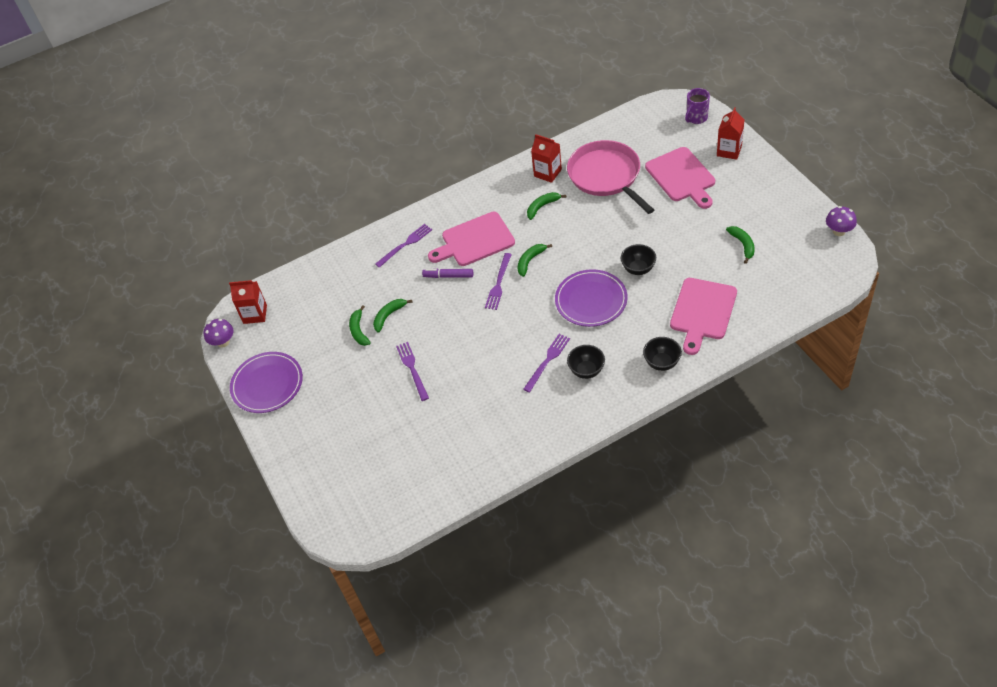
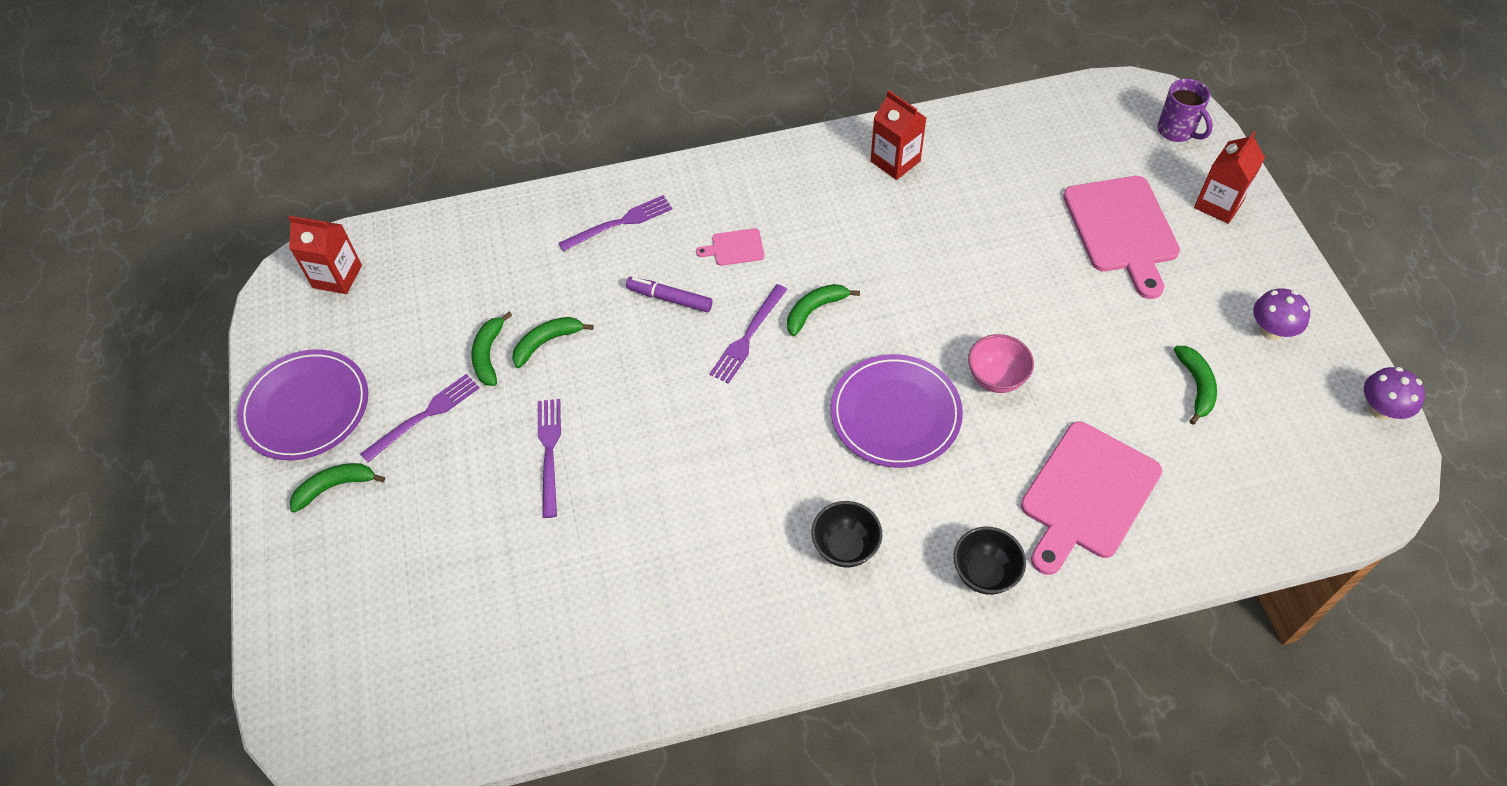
camera: 10 degrees right, 5 degrees up
(223, 342) = (268, 311): purple mushroom -> purple mushroom (1271, 330)
(474, 240) = (735, 248): pink cutting board -> pink cutting board, size x0.45
(542, 207) = (867, 218): green banana -> green banana (335, 487)
(547, 361) = (783, 507): purple fork -> purple fork (425, 416)
(606, 176) = (992, 193): pink pan -> none
(638, 269) = (996, 378): black bowl -> pink bowl
(696, 118) = (1177, 131): purple mug -> purple mug turned 90 degrees counterclockwise

